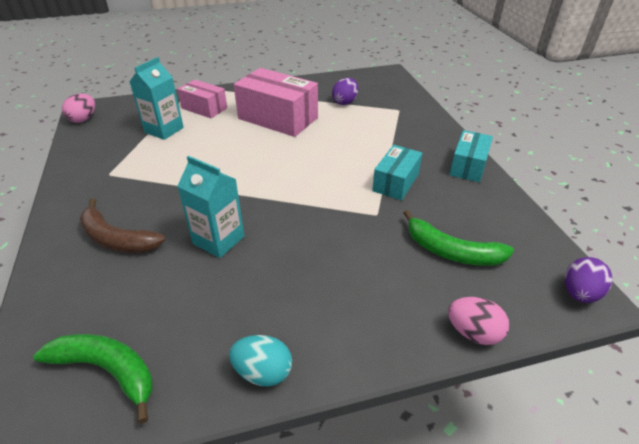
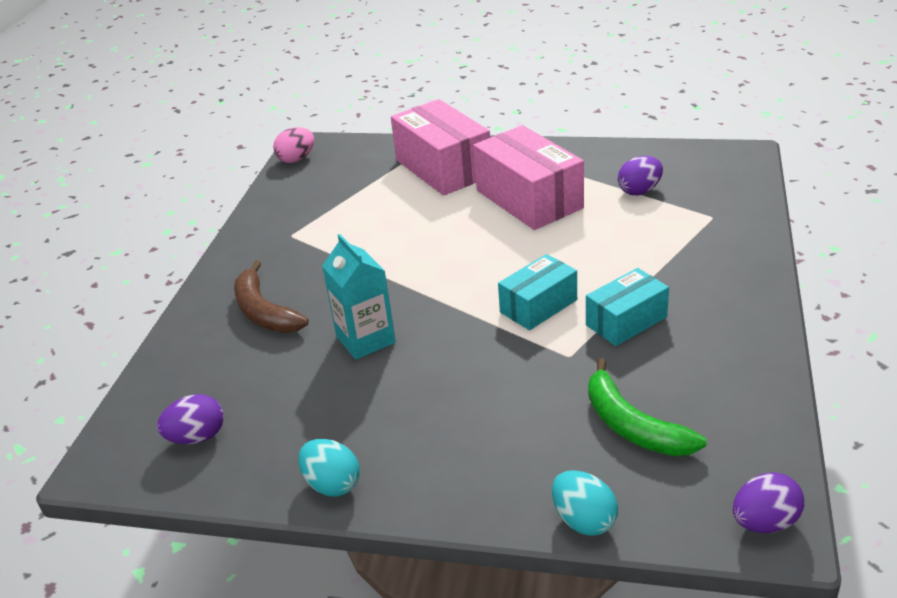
camera: 30 degrees right, 5 degrees down
(108, 370) = (197, 437): green banana -> purple egg
(164, 130) = (379, 190): turquoise carton -> none
(204, 108) = (443, 168): pink box -> pink box, size x1.69
(468, 166) = (751, 322): turquoise box -> turquoise box (538, 306)
(473, 333) = (584, 520): pink egg -> turquoise egg

